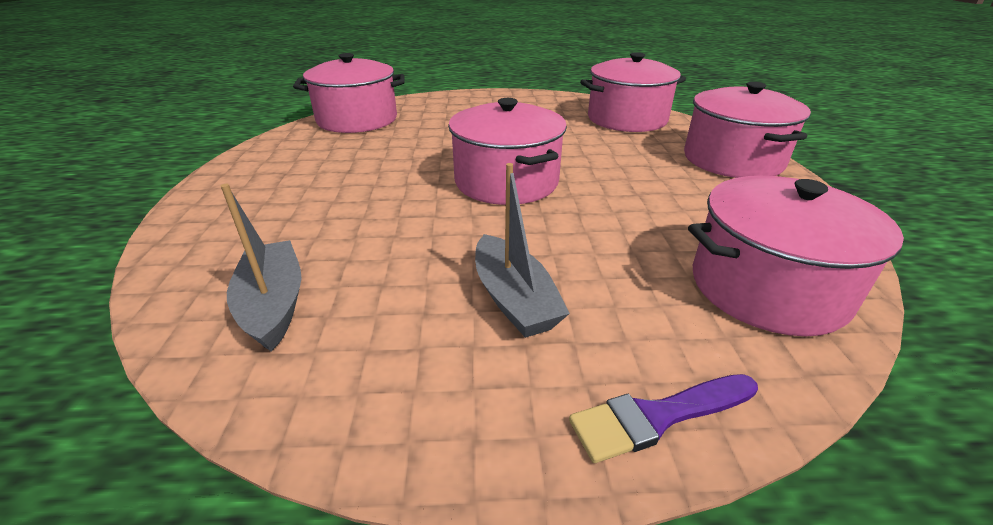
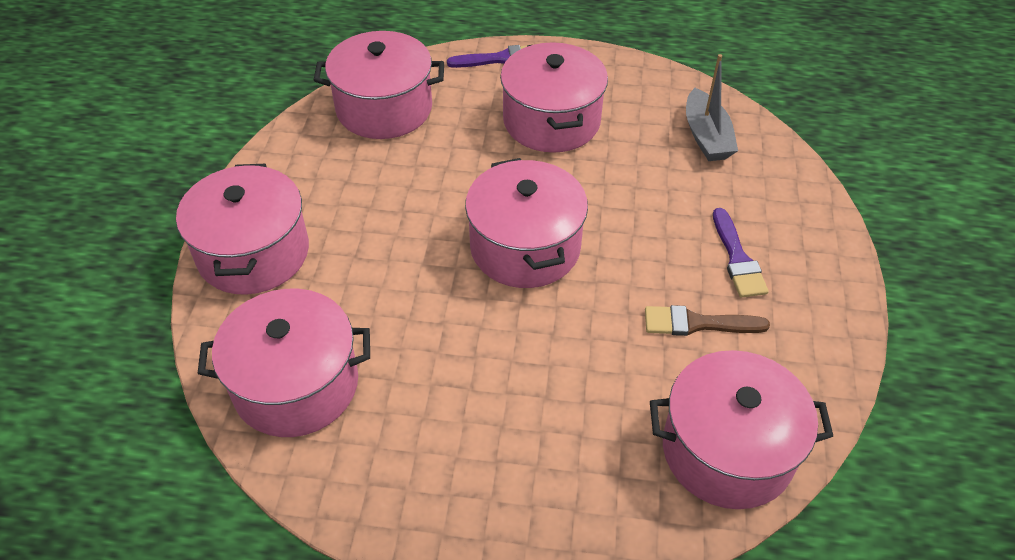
camera: 170 degrees left, 15 degrees up
(302, 192) = (737, 258): none -> purple brush
(357, 157) = (697, 323): none -> brown brush
(514, 299) = (551, 121): grey boat -> pink pot

